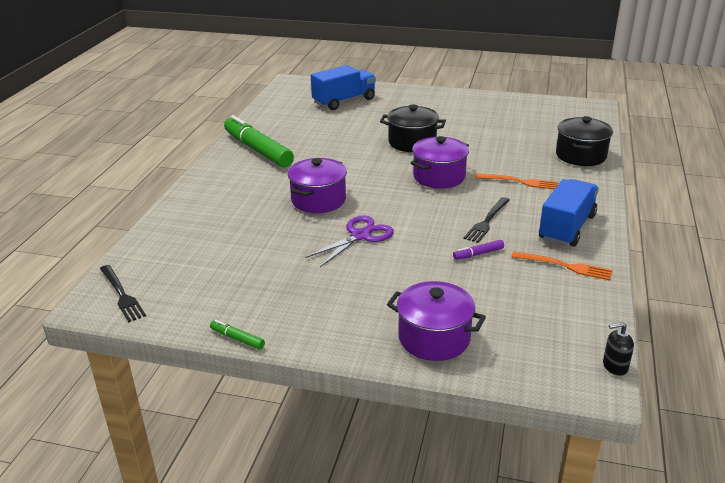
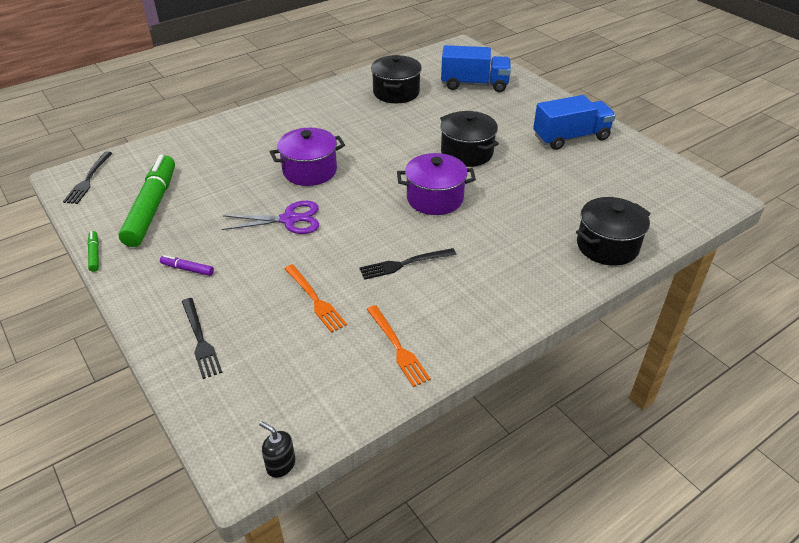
camera: 40 degrees right, 10 degrees up
(258, 150) = (337, 103): green marker -> green marker (152, 207)
(294, 126) = (396, 92): none -> black pot
(434, 338) = (200, 340): purple pot -> black fork
(478, 254) = (347, 290): purple marker -> purple marker (187, 269)
(520, 182) = (498, 242): orange fork -> orange fork (315, 300)
(567, 228) = (463, 312): blue truck -> blue truck (571, 137)

